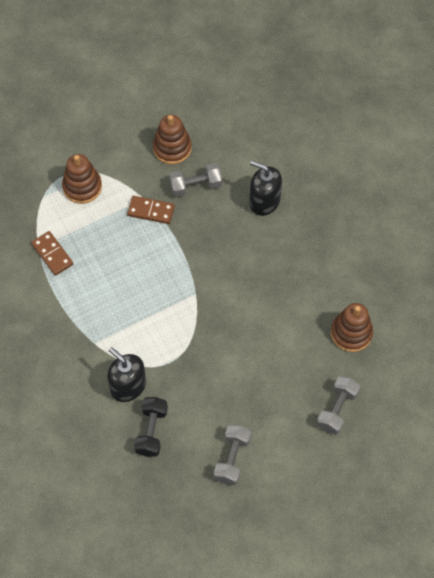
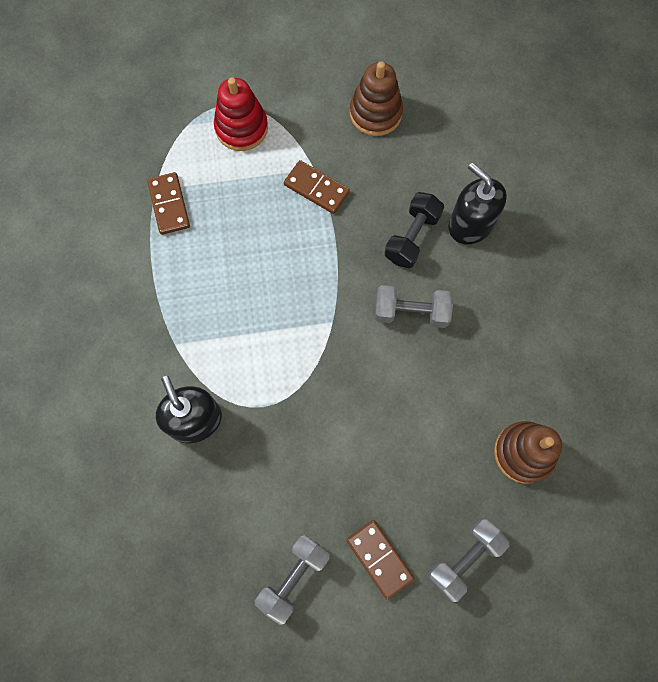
camera: 20 degrees right, 10 degrees up
(82, 187) = (241, 128): brown stacking toy -> red stacking toy
(151, 431) = (201, 496): black dumbbell -> black dumbbell (412, 237)
(195, 186) = (387, 174): grey dumbbell -> grey dumbbell (411, 312)
(283, 428) = (379, 558): none -> brown domino

